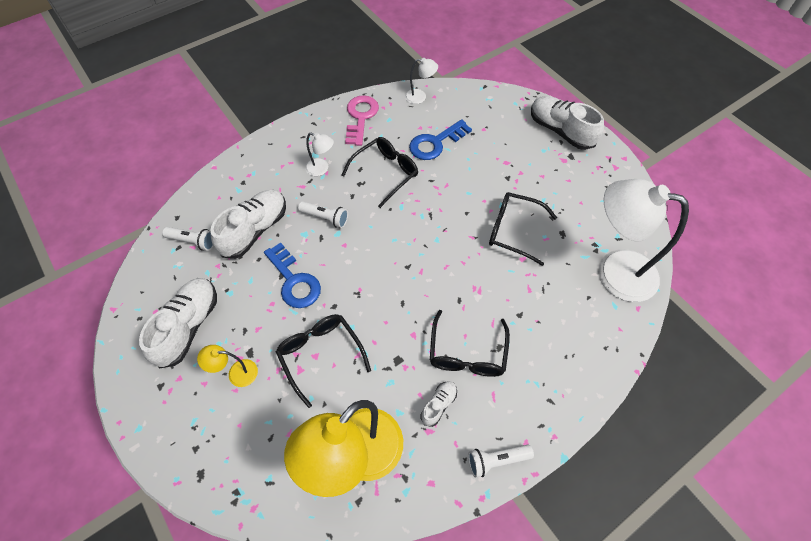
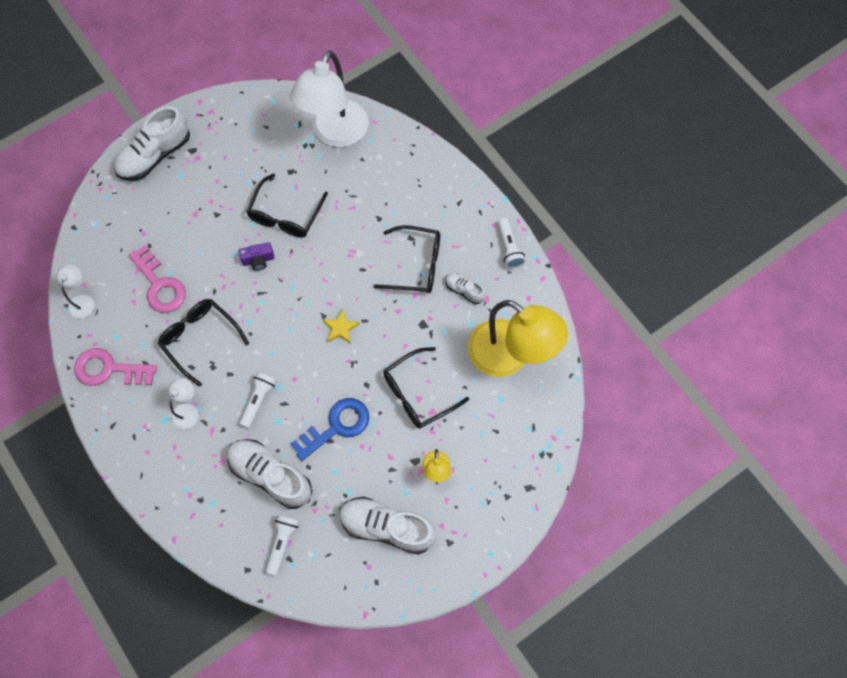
camera: 90 degrees left, 10 degrees up
(394, 282) = (340, 328): none -> yellow star
(435, 143) = (160, 285): blue key -> pink key
(463, 211) = (258, 260): none -> purple camera

